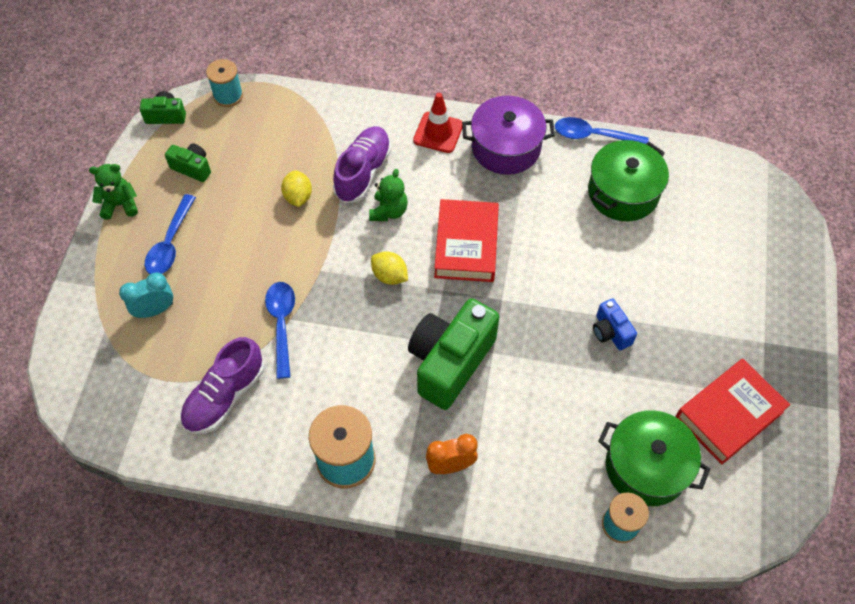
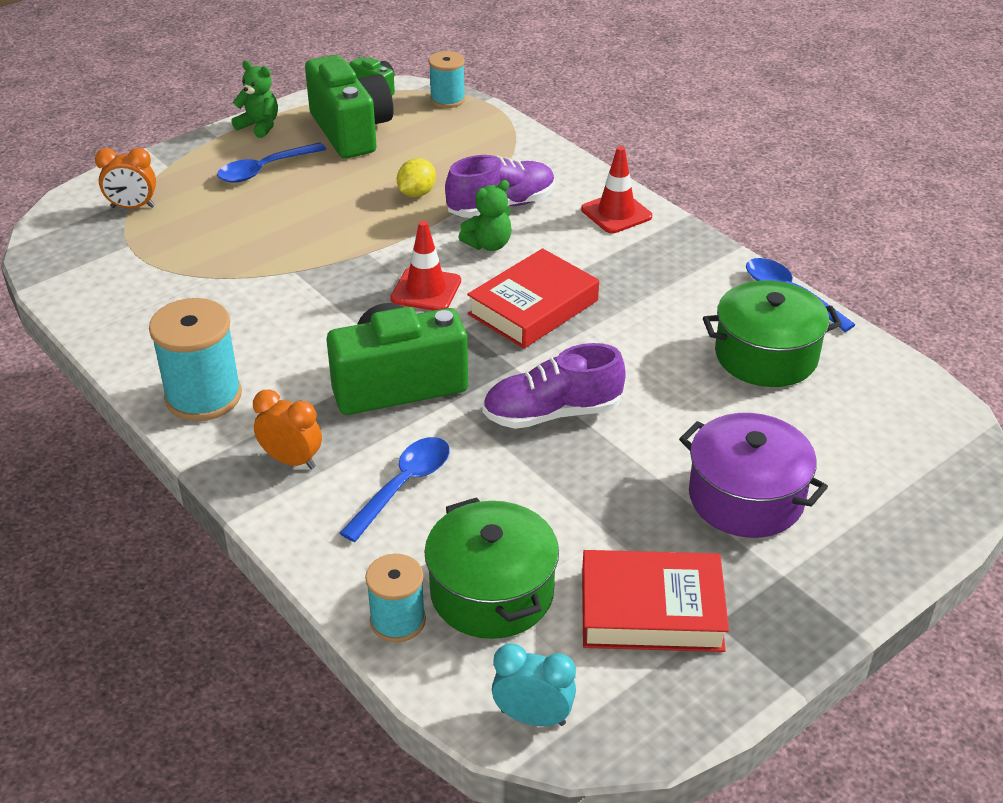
camera: 40 degrees right, 20 degrees down
(113, 341) = (133, 207): none -> orange clock
(155, 310) = (192, 205): turquoise clock -> turquoise clock (533, 717)
(192, 168) = (351, 131): green camera -> green camera, size x2.11
(225, 396) = (166, 291): purple shoe -> purple shoe (552, 413)
(281, 324) = (281, 270): blue spoon -> blue spoon (403, 485)
(389, 276) = (426, 290): yellow lemon -> red traffic cone
(506, 147) = (675, 257): purple pot -> purple pot (746, 497)
(610, 332) = (600, 458): blue camera -> none

